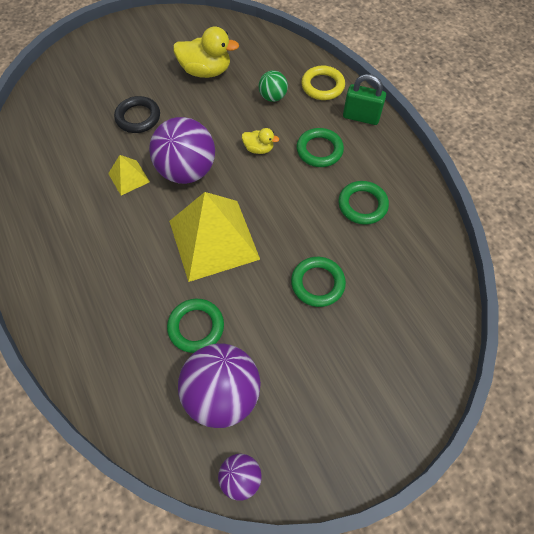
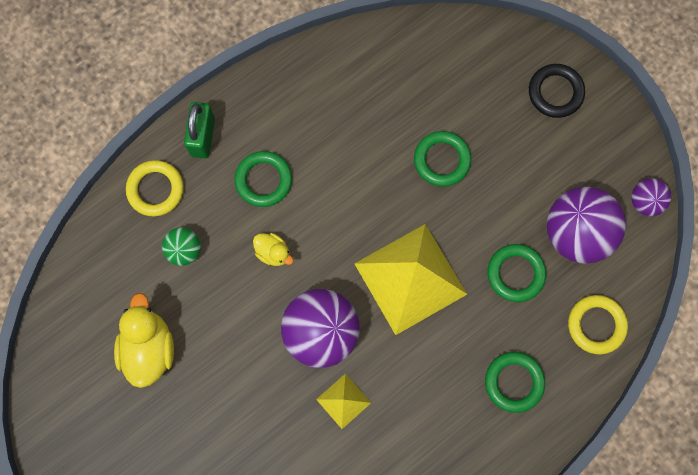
camera: 100 degrees left, 15 degrees up
(126, 392) = (596, 325): none -> yellow ring
(138, 117) = (246, 418): black ring -> black ring (555, 92)
(259, 149) = (273, 252): yellow duck -> yellow duck turned 120 degrees clockwise
(362, 205) = (334, 124): green ring -> green ring (514, 382)

